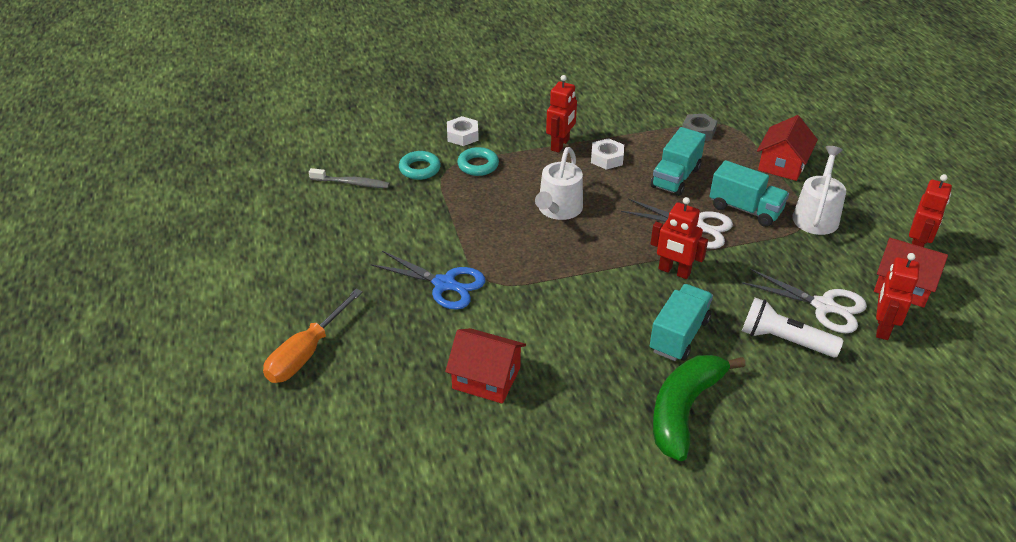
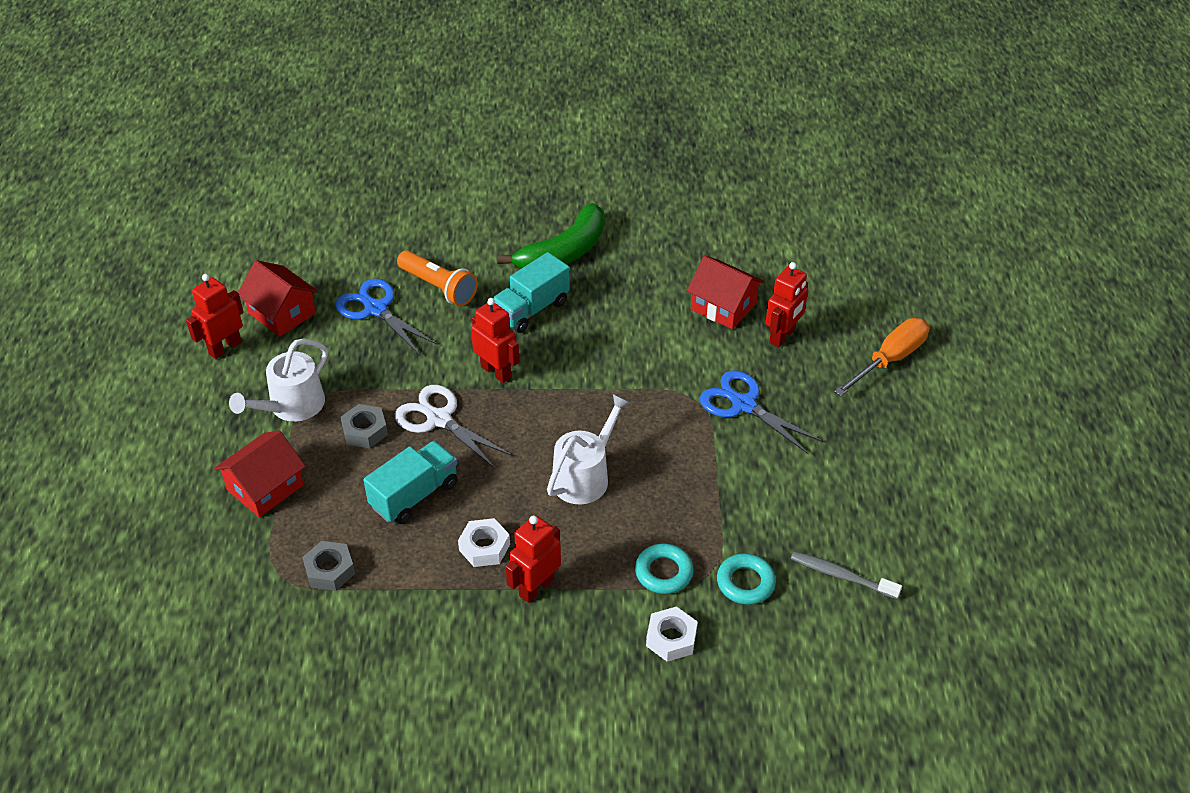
camera: 165 degrees left, 5 degrees up
(745, 209) = (365, 431): turquoise truck -> grey nut
(784, 340) = (438, 287): white flashlight -> orange flashlight
(823, 306) = (376, 309): white scissors -> blue scissors
(882, 328) = (341, 281): red robot -> red robot (782, 336)

